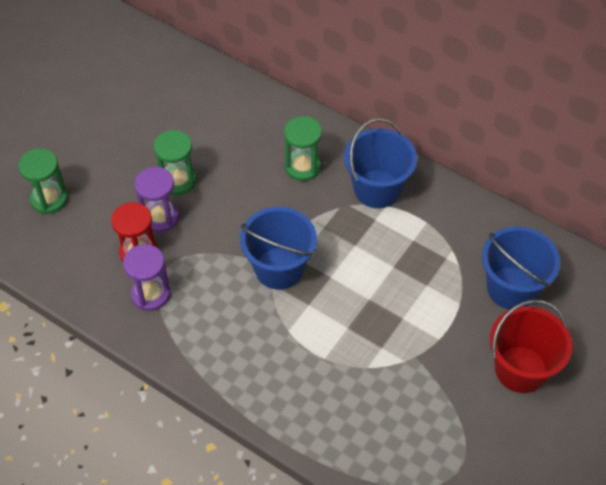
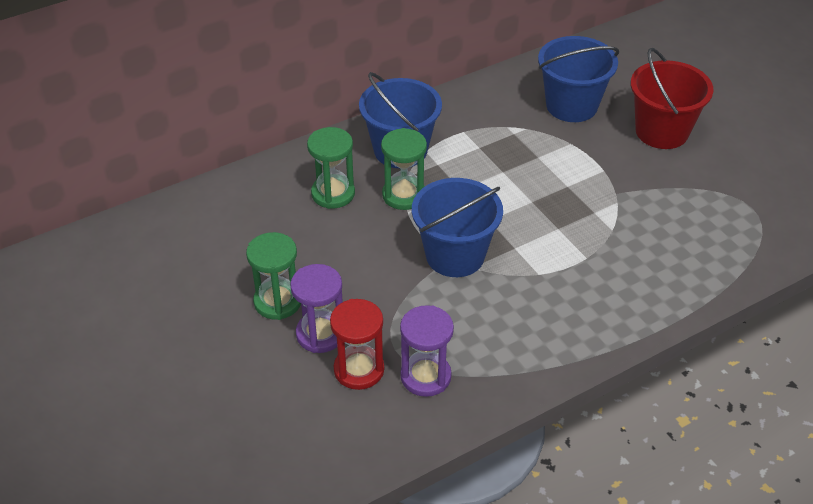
camera: 65 degrees left, 10 degrees down
(49, 199) = (216, 437): green hourglass -> green hourglass (404, 195)

